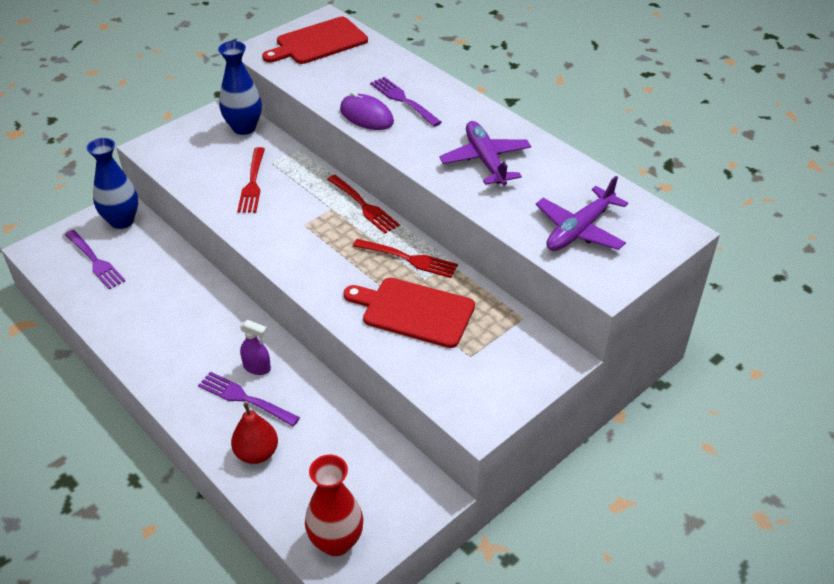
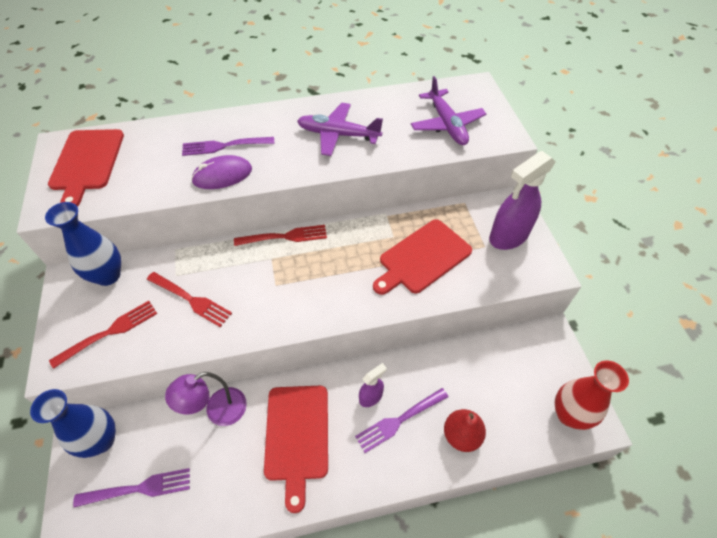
camera: 60 degrees left, 10 degrees up
(183, 273) = (218, 411): none -> purple lamp
(189, 333) = (297, 436): none -> red cutting board
(408, 259) = (365, 236): red fork -> red fork (109, 333)
(501, 371) = (508, 236): none -> purple spray bottle

